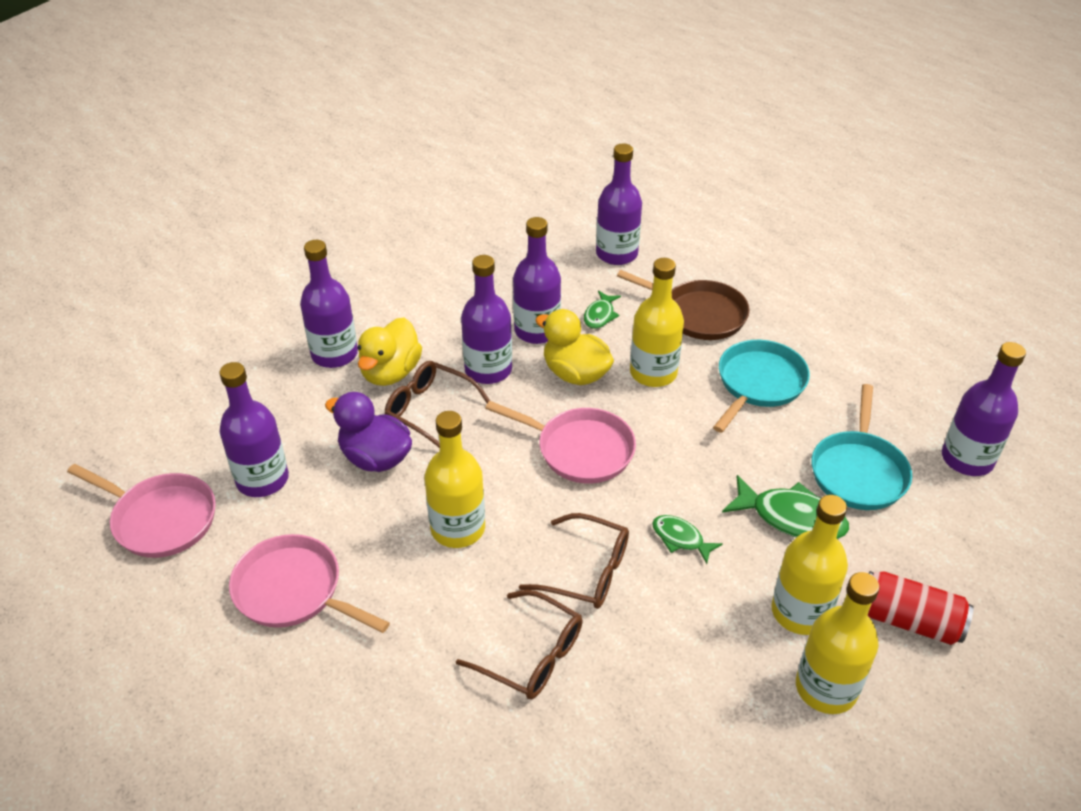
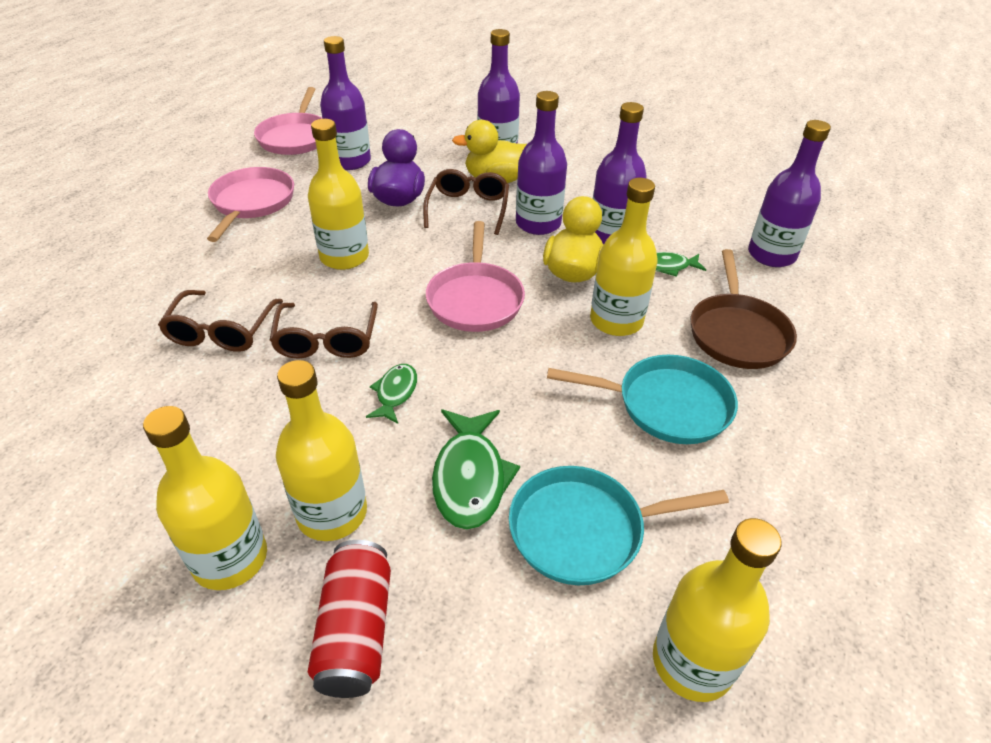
camera: 65 degrees right, 0 degrees up
(967, 459) = (692, 662): purple bottle -> yellow bottle

